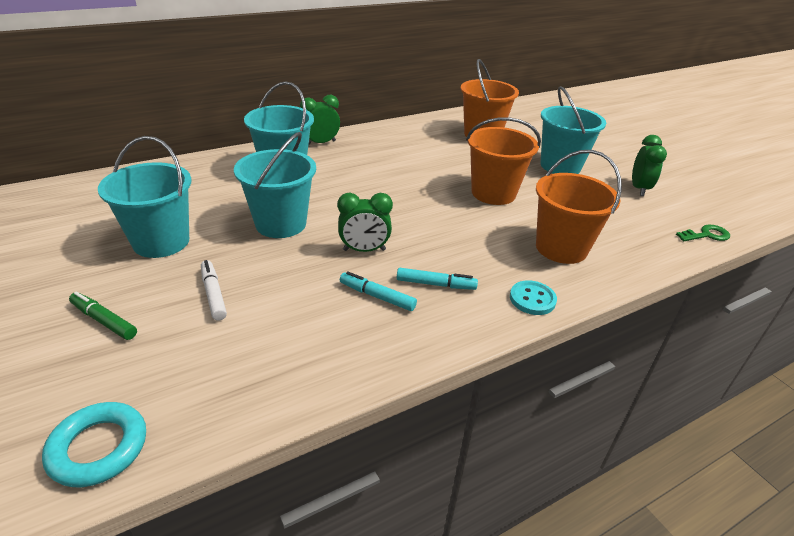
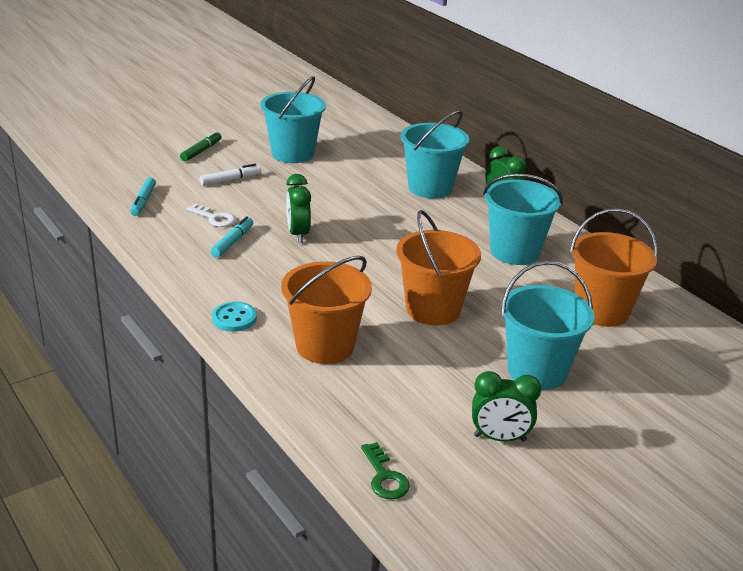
camera: 85 degrees right, 5 degrees down
(98, 448) = (99, 168): turquoise ring -> none
(281, 224) = (331, 195): turquoise bucket -> turquoise bucket (515, 252)
(316, 310) = (214, 218): none -> white key
(436, 284) = (251, 269): turquoise marker -> turquoise marker (143, 201)

